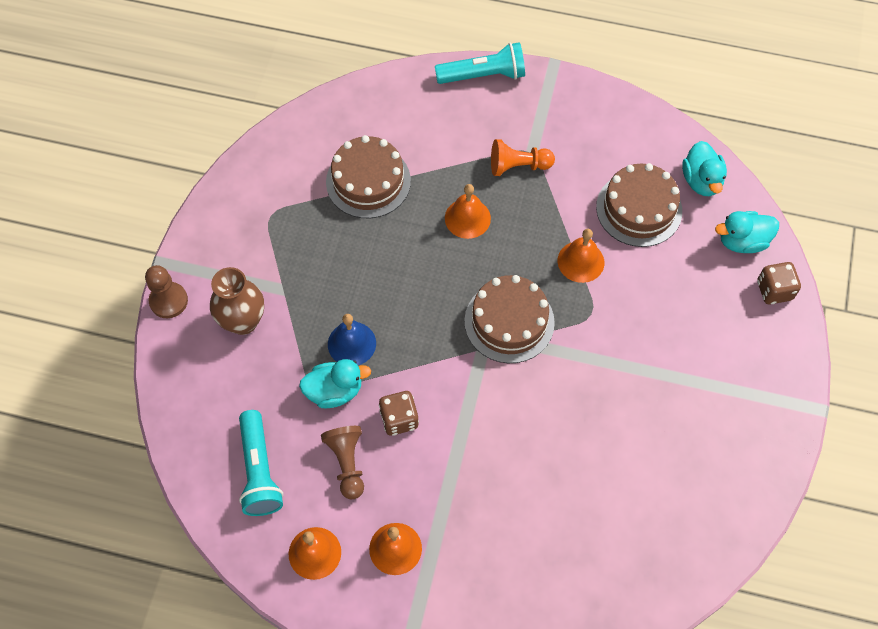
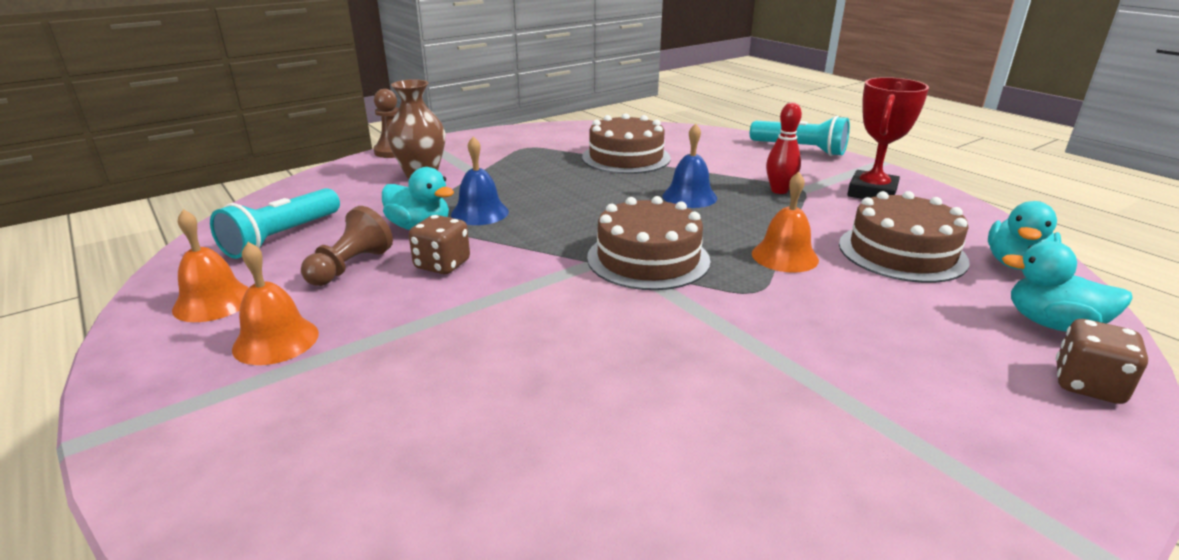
camera: 40 degrees right, 35 degrees down
(467, 218) = (689, 196): orange bell -> blue bell
(518, 166) = (779, 190): orange pawn -> red bowling pin
(577, 128) = (872, 193): none -> red trophy

